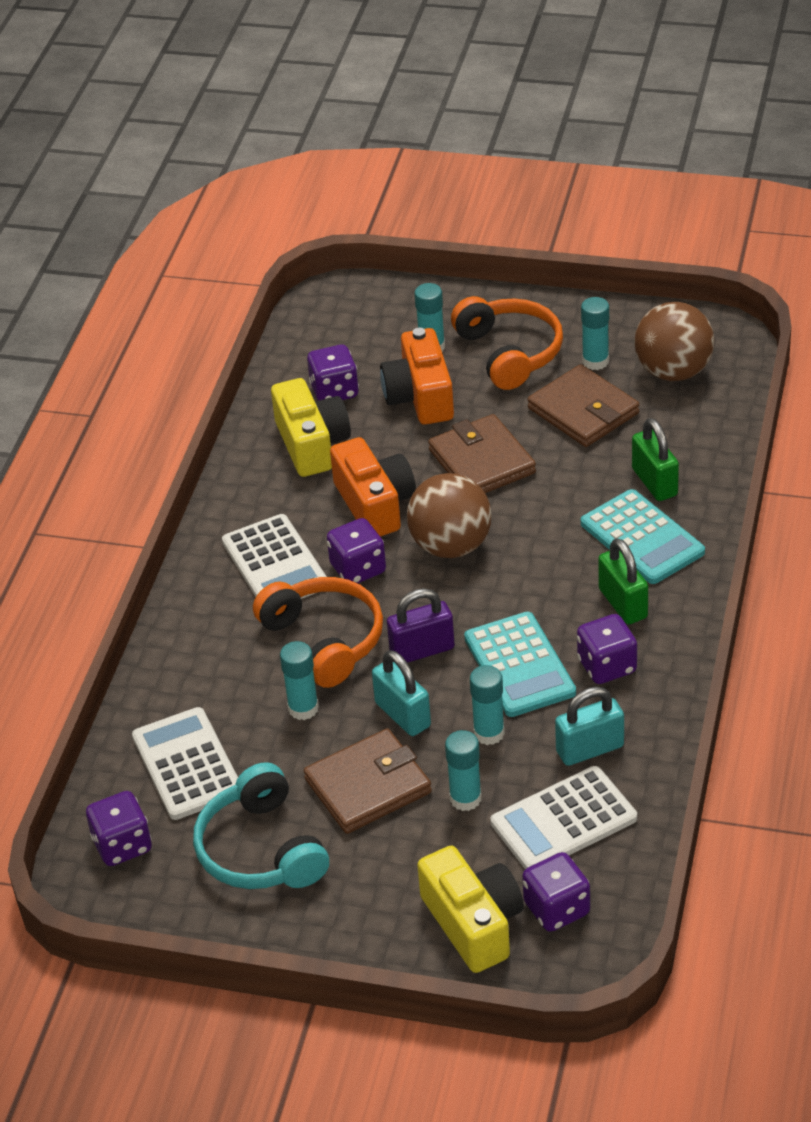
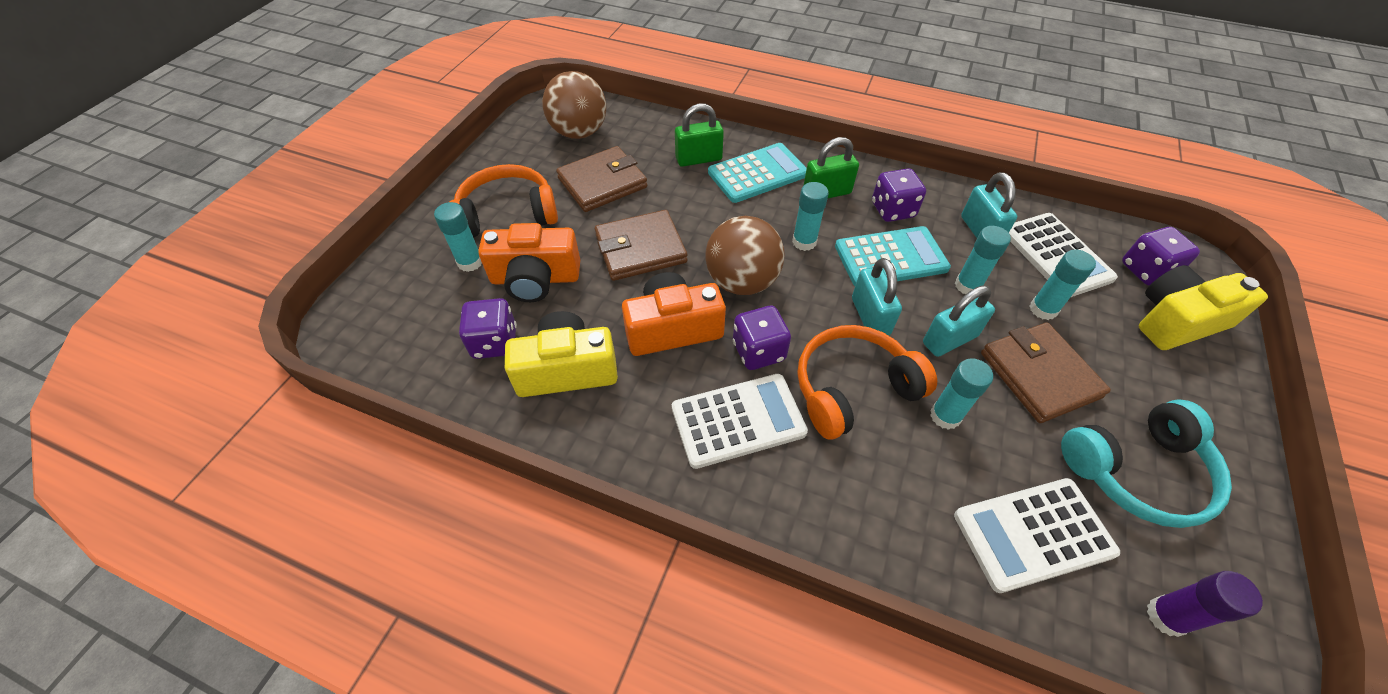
camera: 85 degrees left, 10 degrees up
(122, 845) = (1166, 616): purple dice -> purple glue stick
(422, 650) = (870, 317): purple padlock -> turquoise padlock
(595, 361) = (546, 168): turquoise glue stick -> turquoise glue stick (804, 242)

